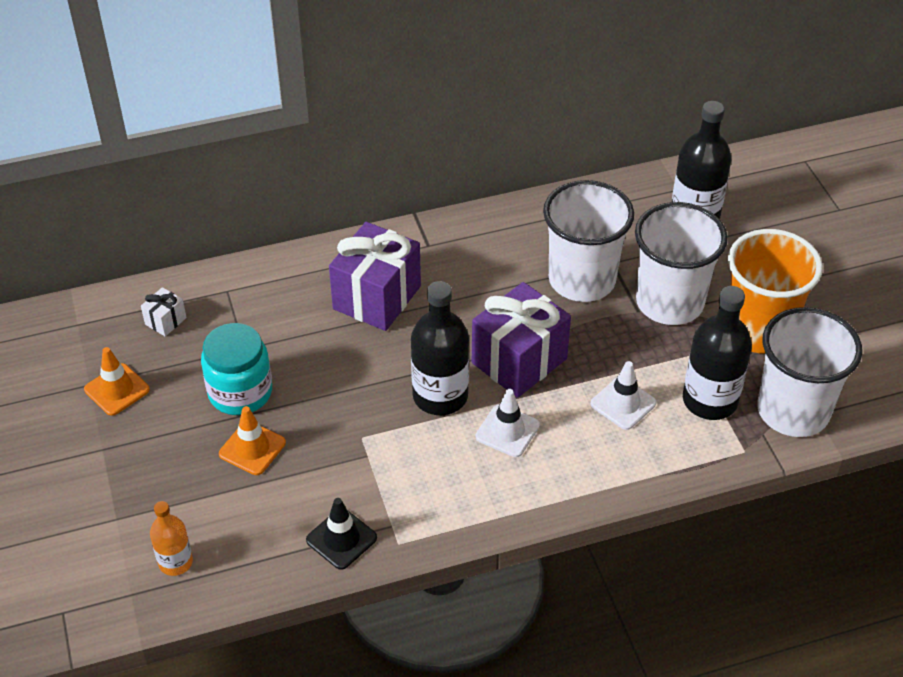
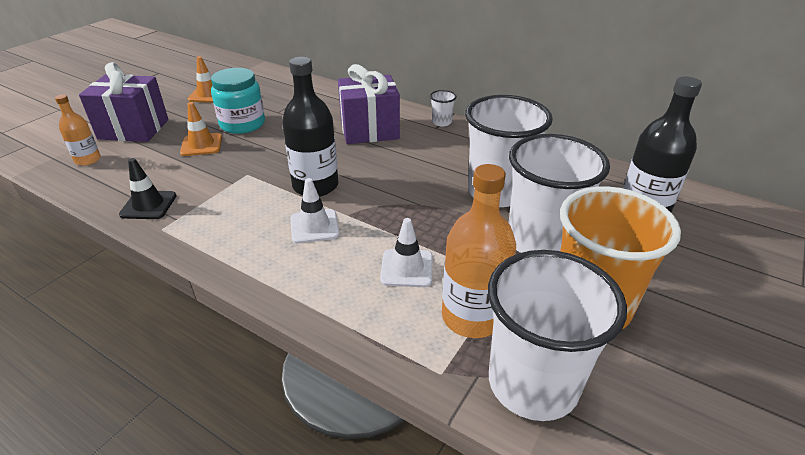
camera: 50 degrees right, 10 degrees down
(165, 321) = (271, 86): white gift -> none
(423, 234) = (441, 122): none -> white cup
(519, 361) = (386, 201): purple gift -> purple gift (134, 129)
(710, 400) = (472, 317): black bottle -> orange bottle

